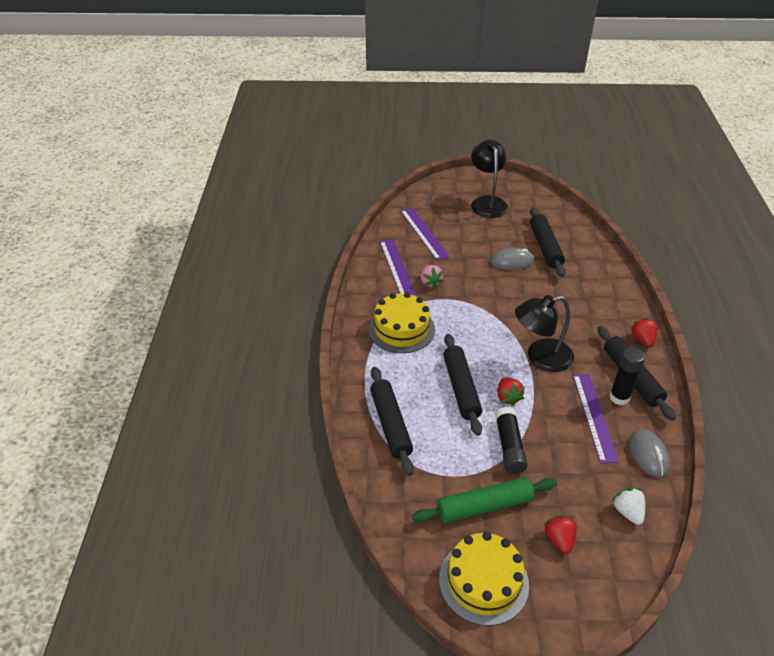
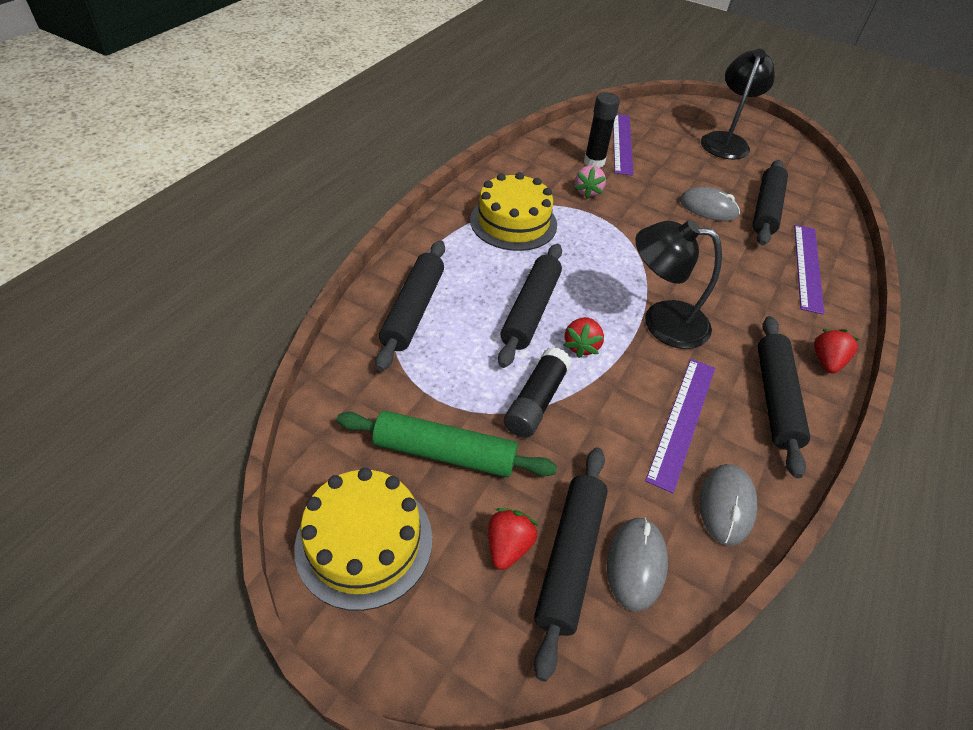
camera: 25 degrees right, 5 degrees up
(397, 268) = (561, 164): purple ruler -> purple ruler (808, 267)
(594, 528) = (569, 558): none -> black rolling pin
(619, 397) = (737, 414): black glue stick -> black glue stick (594, 162)
(627, 512) = (636, 564): white strawberry -> grey mouse

